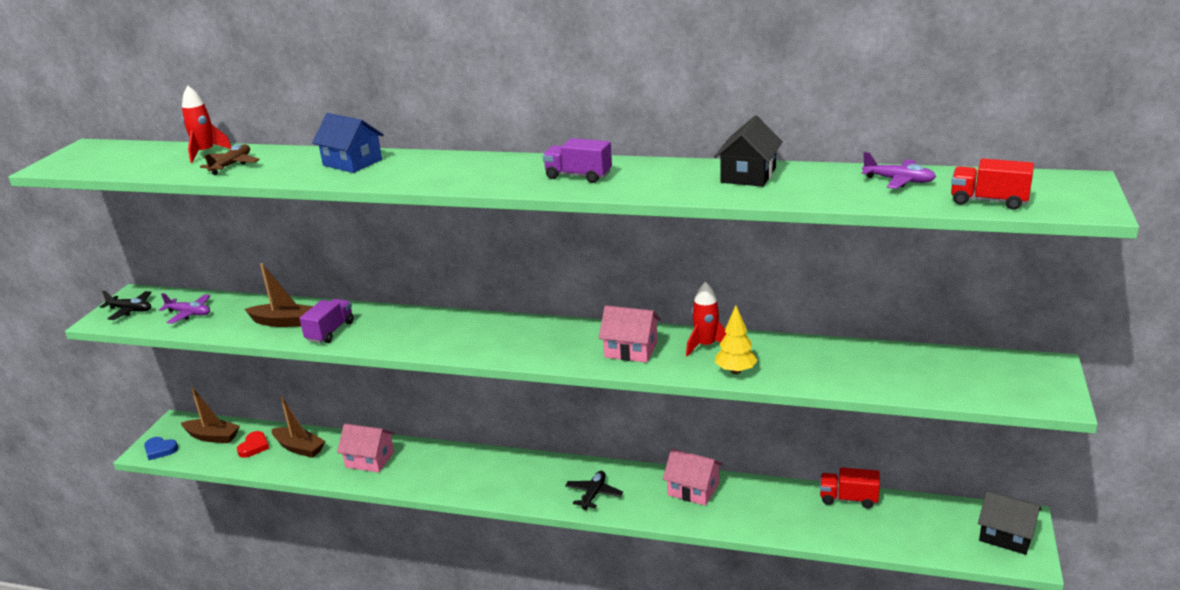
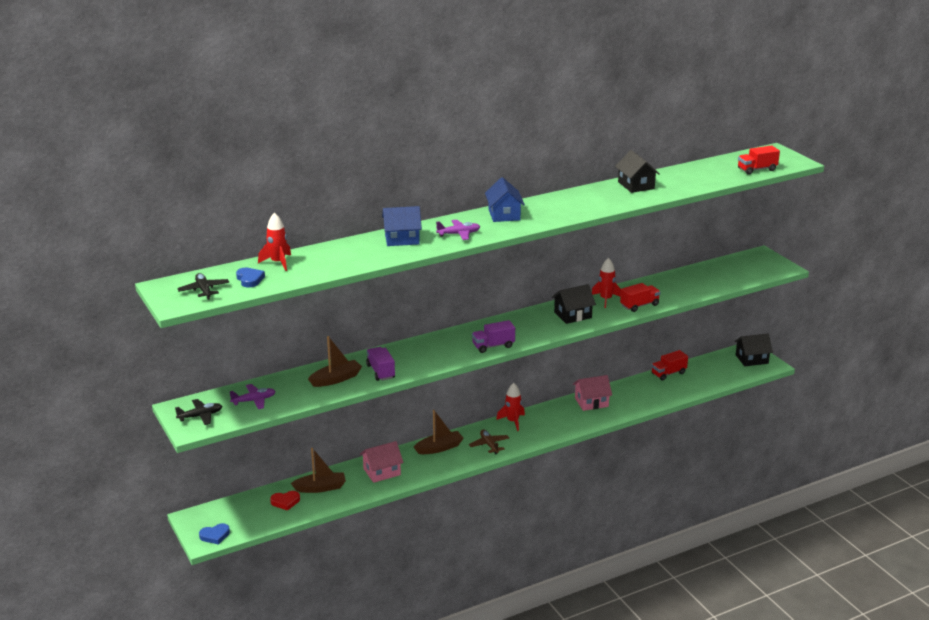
camera: 45 degrees left, 0 degrees up
(148, 161) = (250, 279): none -> blue heart
(212, 437) = (241, 511): brown boat -> brown boat (439, 448)
(231, 165) = (321, 263): brown plane -> brown plane (489, 445)
(254, 447) = (285, 502): red heart -> red heart turned 105 degrees clockwise
(509, 166) = (504, 214): none -> blue house
(571, 469) = (512, 421): none -> red rocket
(578, 176) = (554, 209): purple truck -> purple truck (493, 346)
(594, 494) = (544, 427): black plane -> black plane (204, 290)
(631, 350) = (572, 315): pink house -> black house
(735, 371) = (639, 305): yellow tree -> red truck
(899, 181) = (705, 170): purple plane -> purple plane (459, 234)

